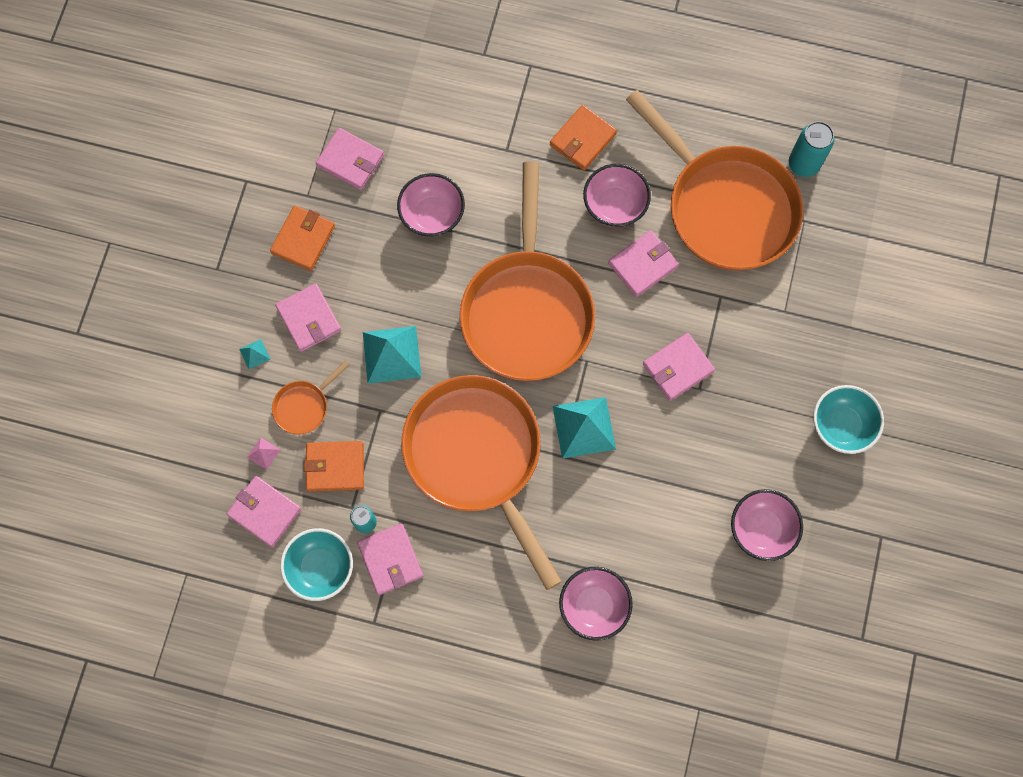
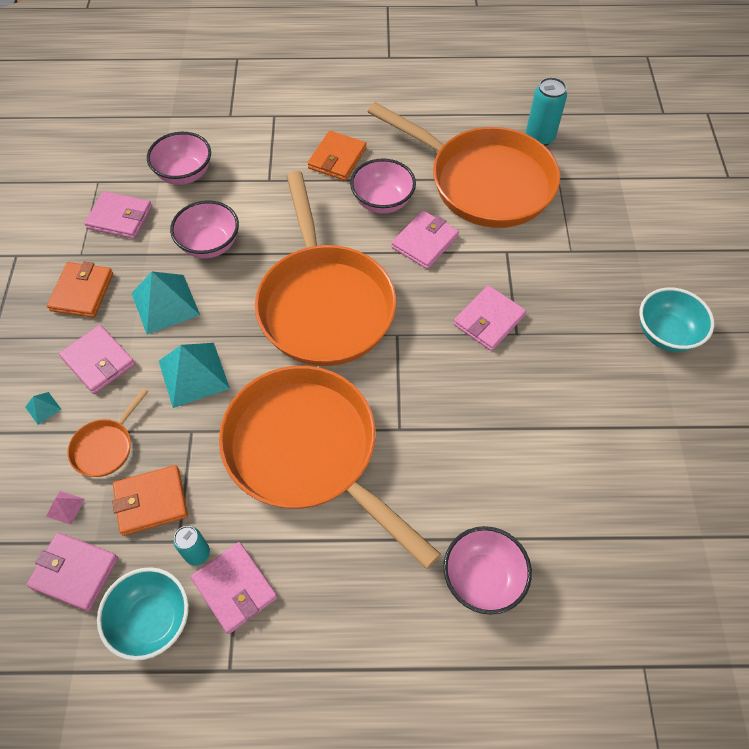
camera: 15 degrees left, 15 degrees down
(584, 427) = (413, 396): turquoise pyramid -> turquoise pyramid (165, 304)
(761, 529) = (630, 449): pink bowl -> pink bowl (184, 174)

